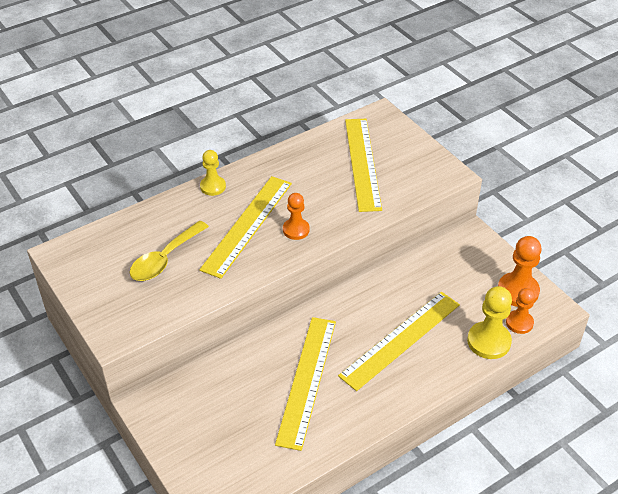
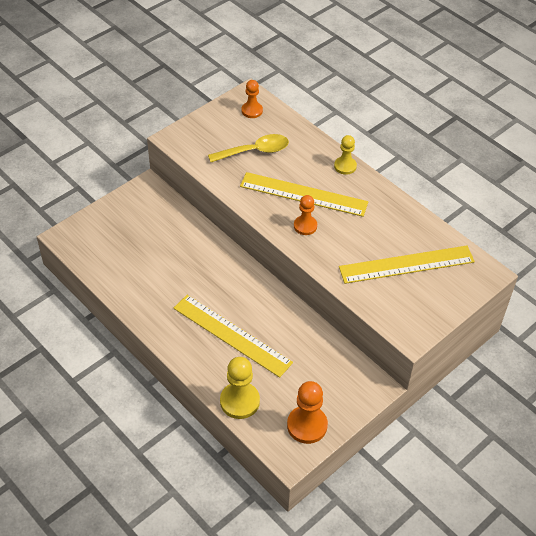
camera: 80 degrees right, 5 degrees up
(165, 259) = (254, 151): yellow spoon -> yellow spoon turned 135 degrees clockwise
(306, 380) = (180, 275): yellow ruler -> none
(519, 323) = (266, 426): orange pawn -> orange pawn (252, 111)

